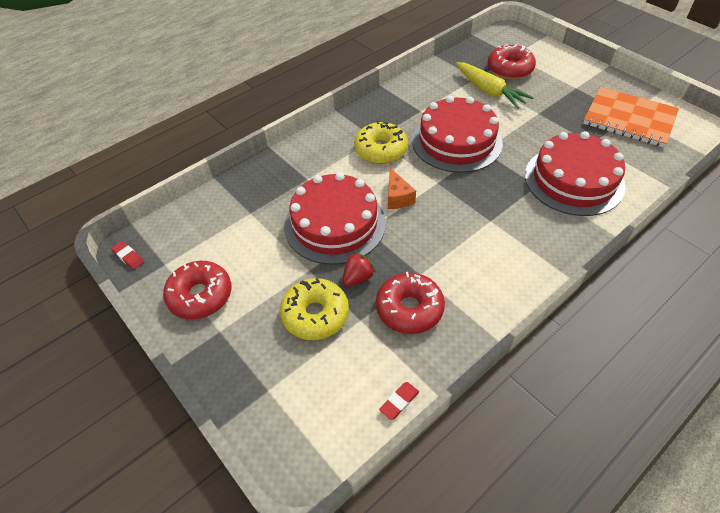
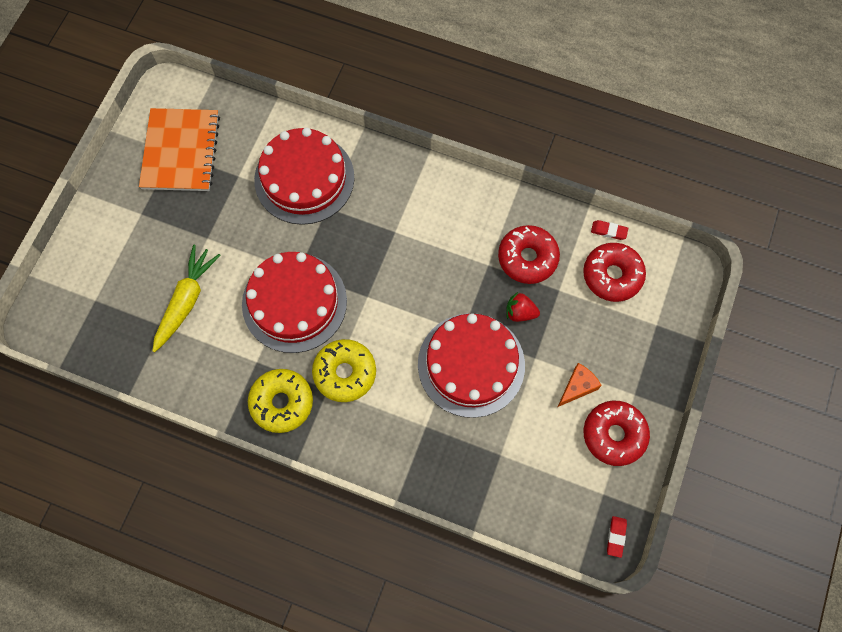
camera: 120 degrees left, 20 degrees up
(315, 314) = (575, 327): yellow donut -> yellow donut (282, 402)
(397, 197) = (407, 324): orange cheese -> orange cheese (577, 387)
(509, 69) = (129, 294): red donut -> red donut (612, 275)

